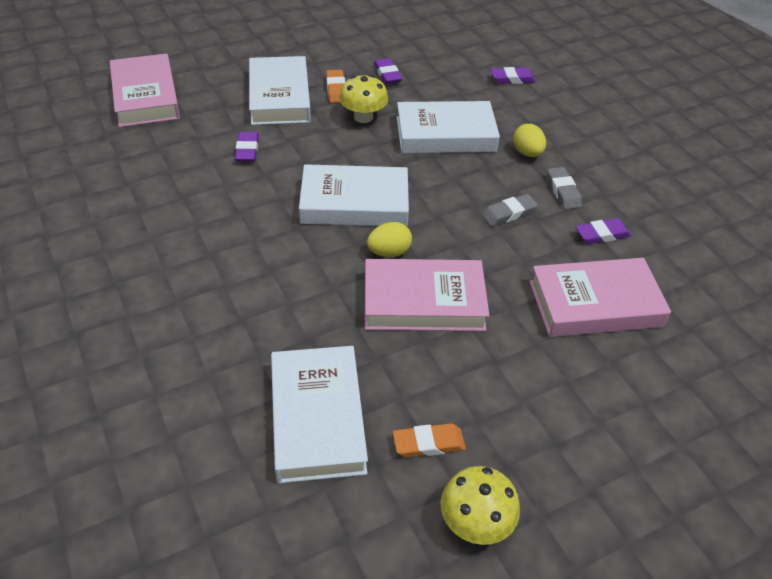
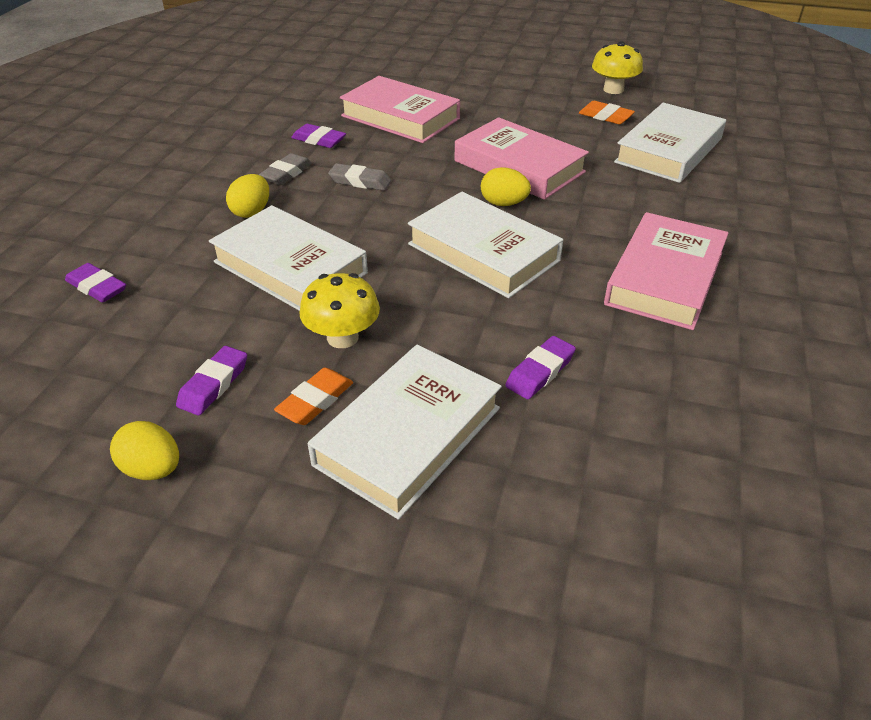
camera: 135 degrees left, 5 degrees down
(146, 97) = (629, 578): pink book -> pink book (664, 278)
(361, 45) = (152, 469): none -> yellow egg

